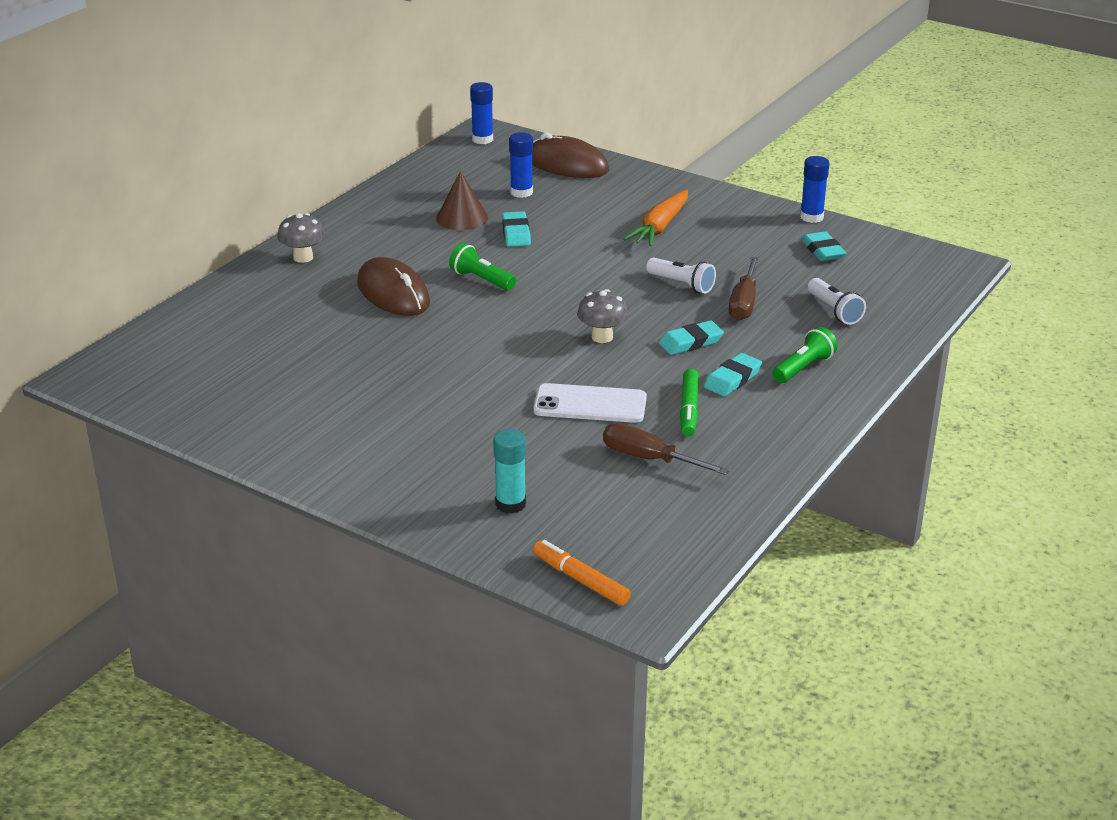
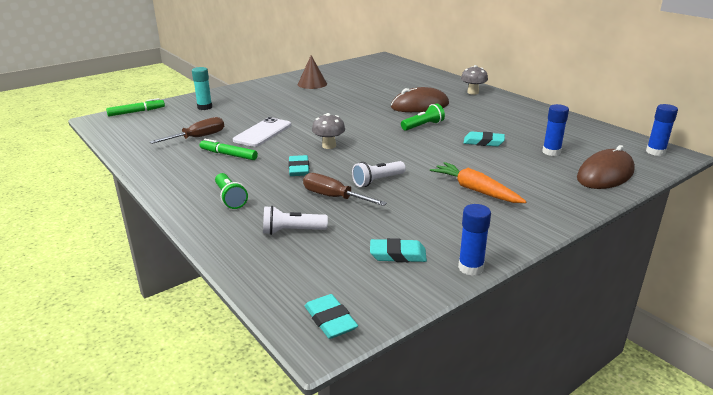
camera: 110 degrees right, 5 degrees down
(462, 218) = (512, 130): brown cone -> brown cone (312, 84)
(580, 580) = (136, 112): orange marker -> green marker
(732, 379) = (244, 173): turquoise eraser -> turquoise eraser (330, 320)

